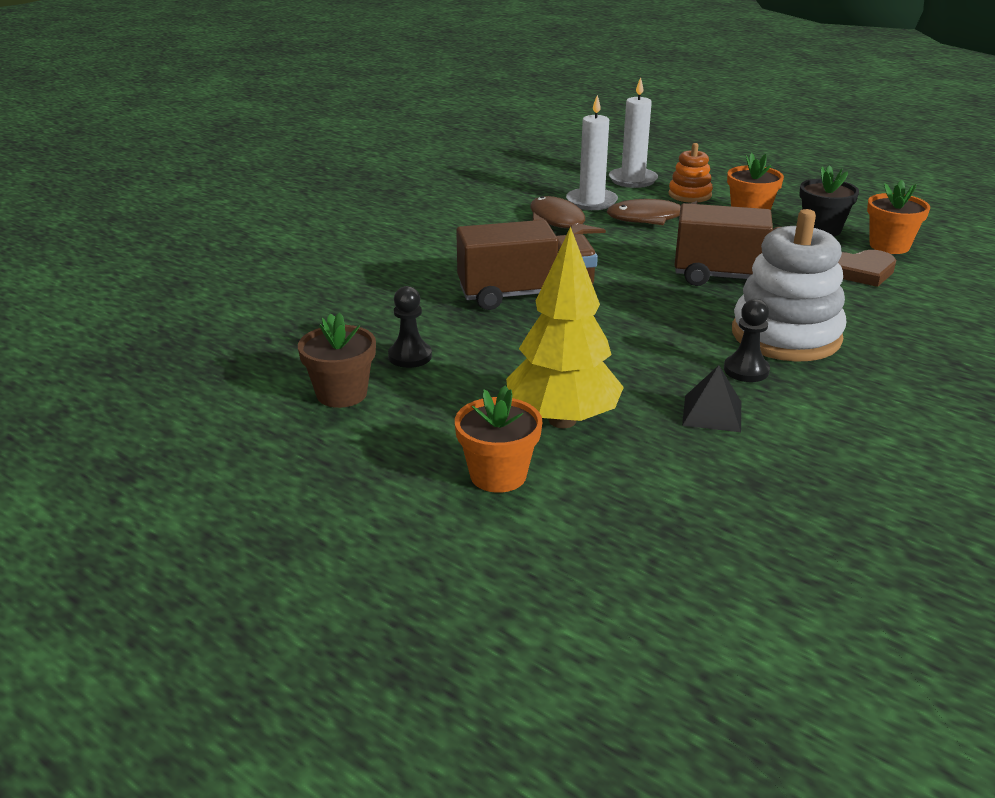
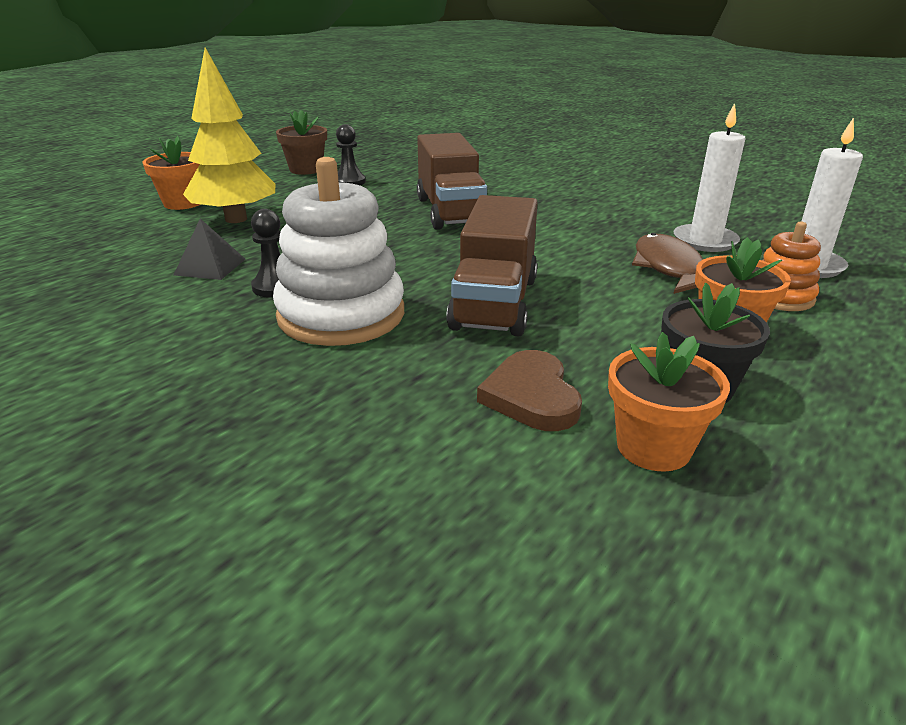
camera: 90 degrees right, 0 degrees up
(559, 222) = (629, 225): brown fish -> none

